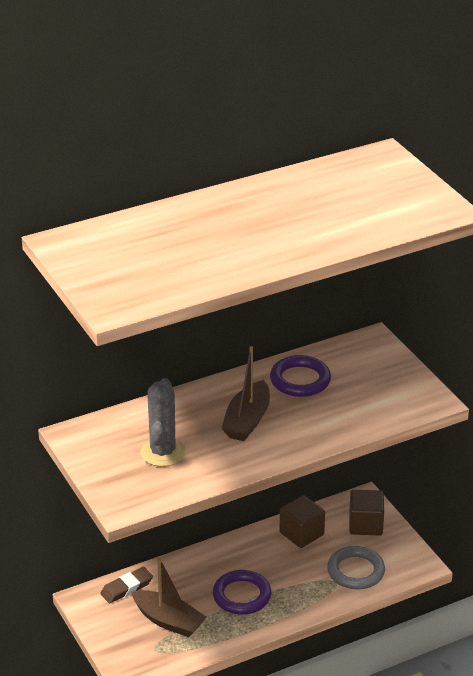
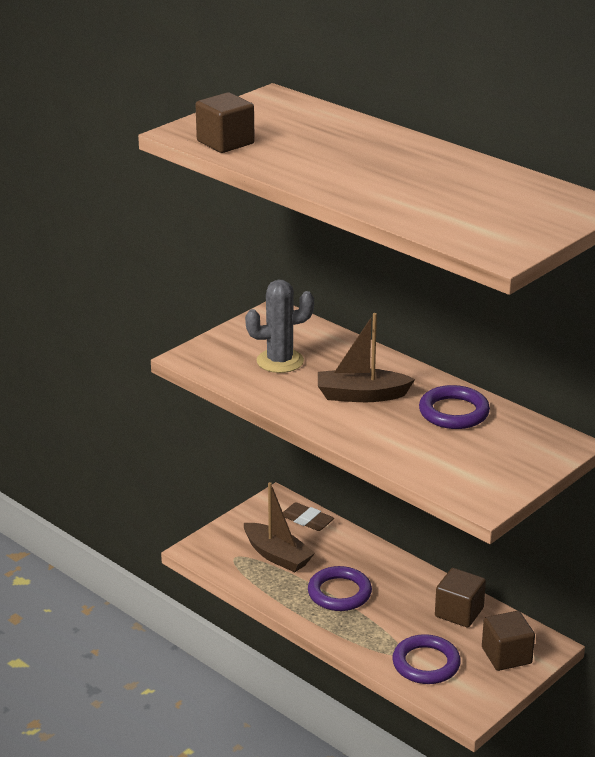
camera: 70 degrees right, 5 degrees down
(153, 288) = (225, 142): none -> brown cube
(168, 621) = (277, 556): brown boat -> brown boat turned 60 degrees counterclockwise
(355, 571) = (426, 664): grey ring -> purple ring

